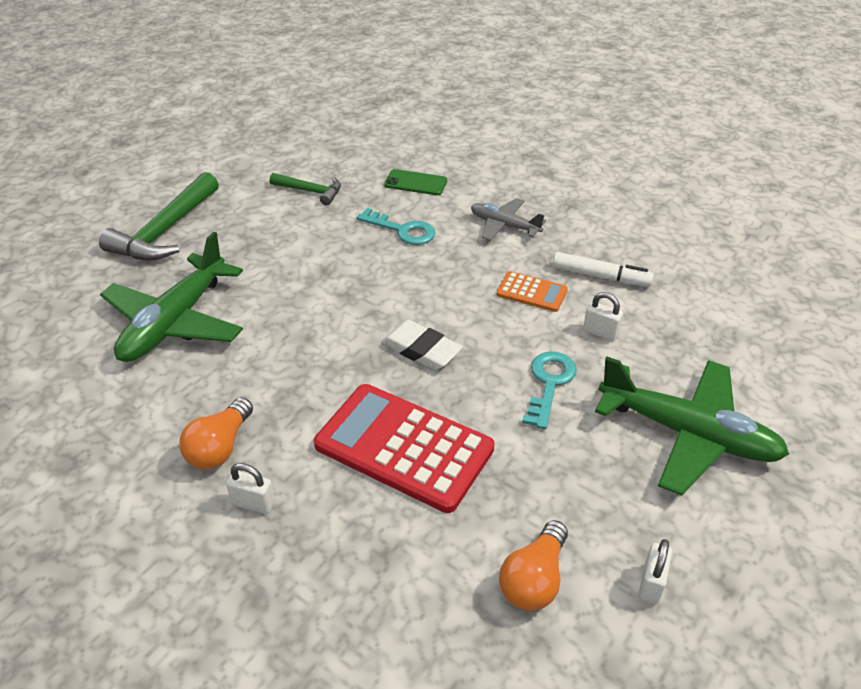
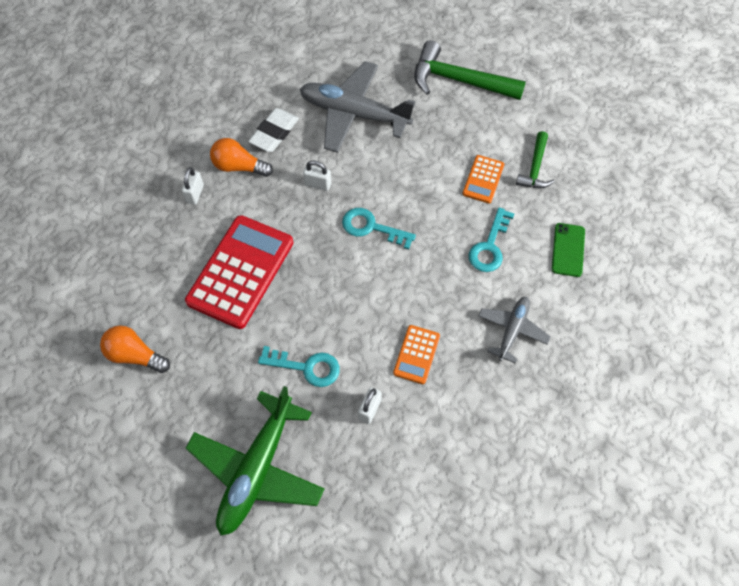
camera: 85 degrees right, 20 degrees up
(175, 322) = (353, 114): green plane -> grey plane
(314, 226) = (483, 179): none -> orange calculator
(359, 316) = (371, 227): none -> turquoise key
(421, 349) = (338, 274): white eraser -> white eraser (274, 133)
(600, 276) = (447, 414): white marker -> none
(651, 584) = (128, 427): white padlock -> white padlock (318, 184)

